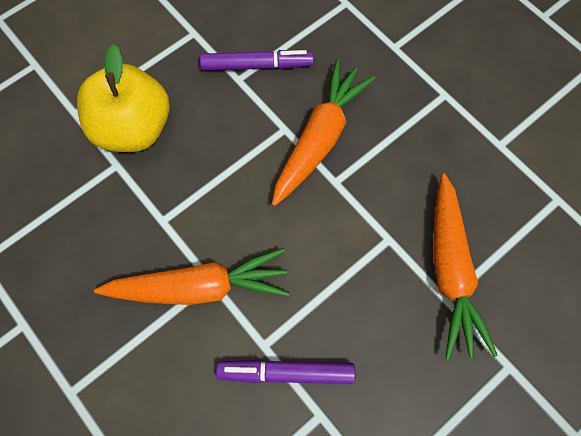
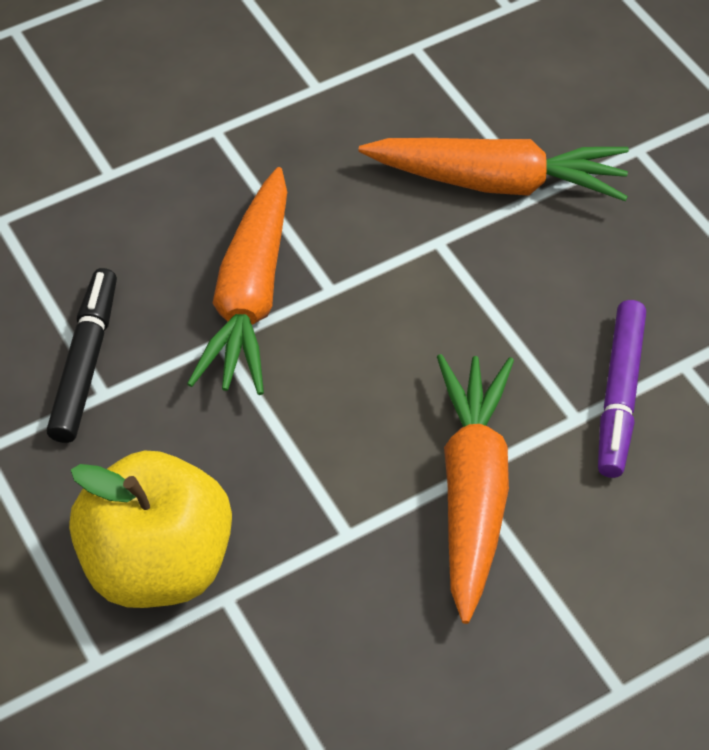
camera: 80 degrees left, 15 degrees down
(257, 65) = (85, 362): purple marker -> black marker
(319, 138) = (250, 297): orange carrot -> orange carrot turned 120 degrees counterclockwise

